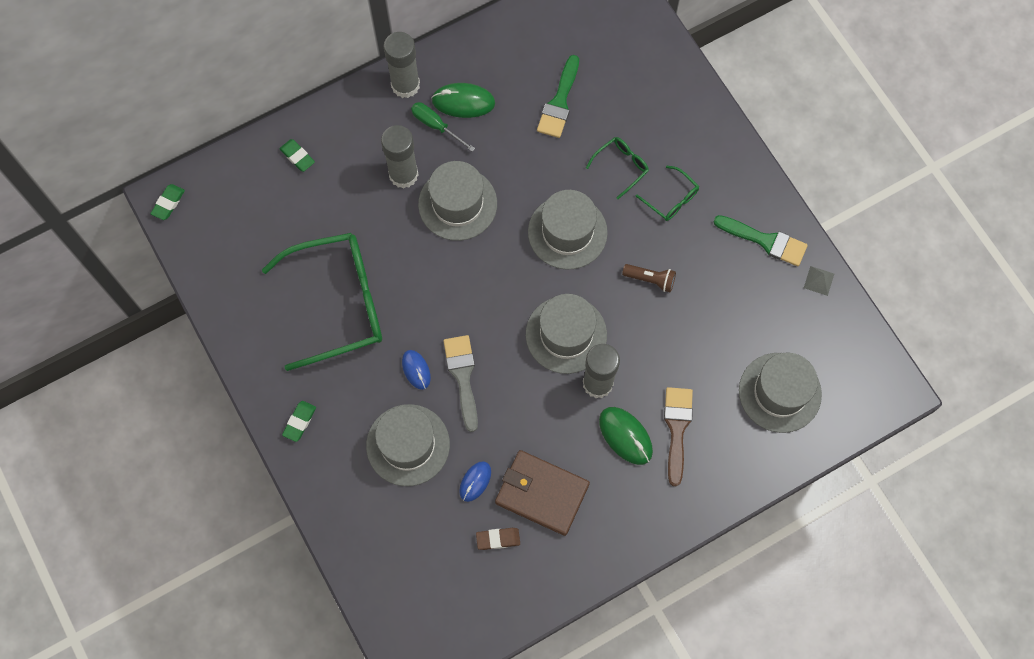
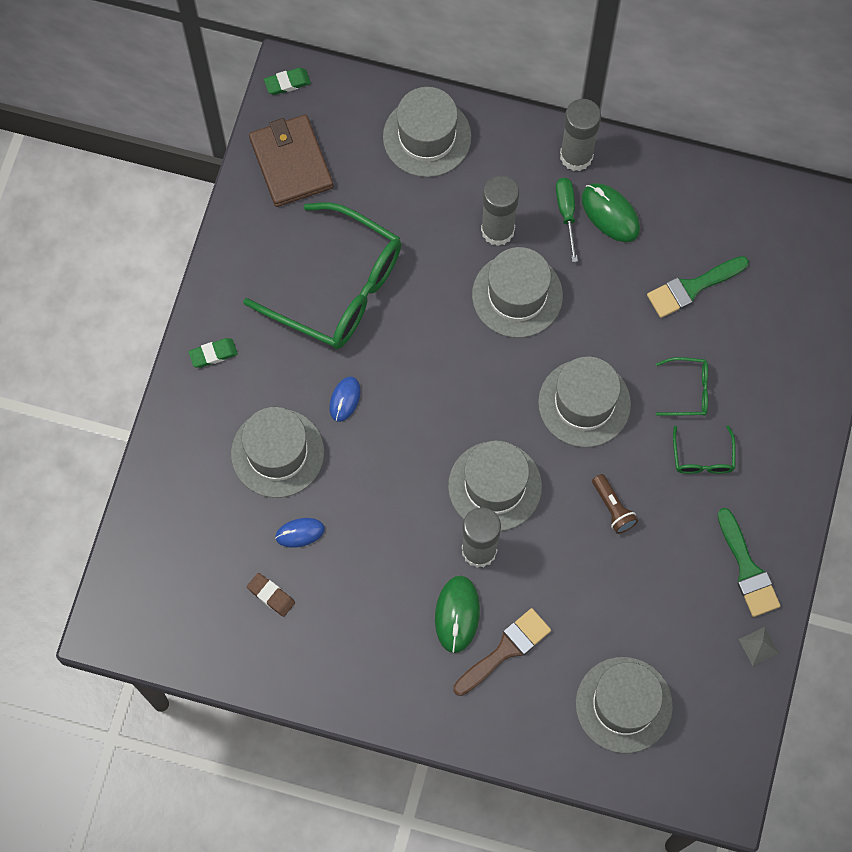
camera: 45 degrees right, 0 degrees up
(297, 156) = (427, 137): green eraser -> grey hat
(462, 376) = (376, 440): grey brush -> none
(541, 493) = (342, 594): brown wallet -> brown wallet (291, 163)

